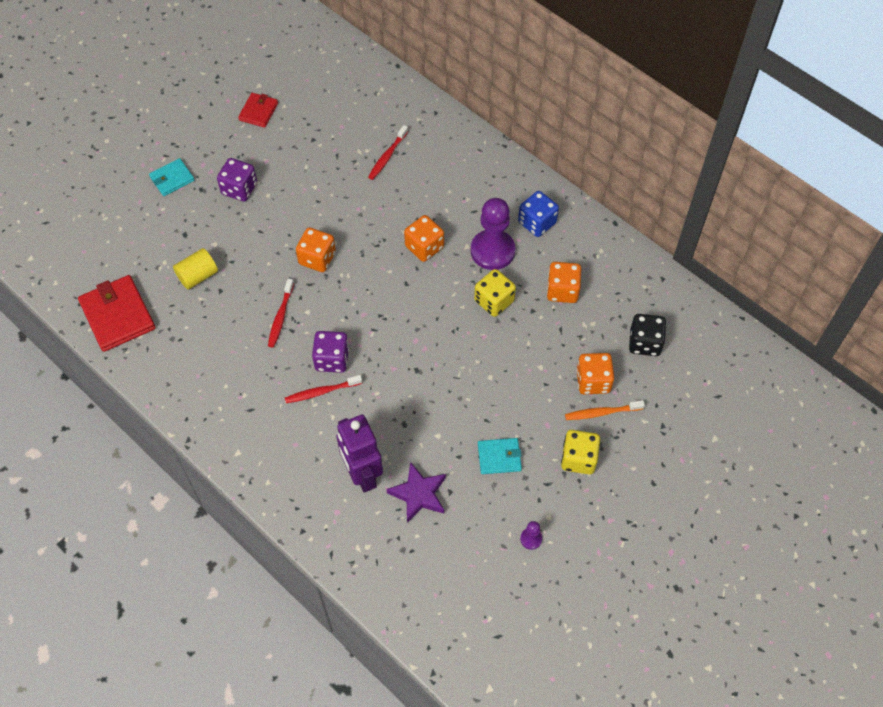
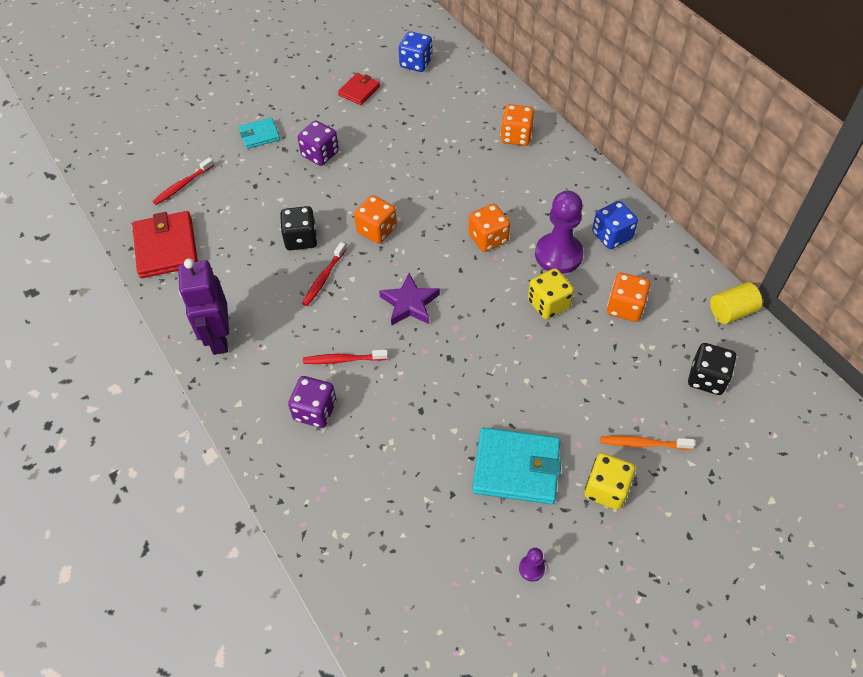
camera: 15 degrees right, 5 degrees down
(198, 276) = (255, 225): yellow cylinder -> yellow cylinder (731, 312)
(247, 281) = (301, 239): none -> black dice
(307, 70) = (416, 63): none -> blue dice
(332, 359) = (363, 329): purple dice -> purple dice (315, 411)
(362, 475) = (361, 455): purple robot -> purple robot (219, 338)
(387, 156) = (472, 149): red toothbrush -> red toothbrush (182, 185)
(418, 494) = (417, 489): purple star -> purple star (409, 304)
(499, 457) = (516, 468): turquoise wallet -> turquoise wallet, size x1.75
(593, 381) = (640, 407): orange dice -> orange dice (516, 136)

